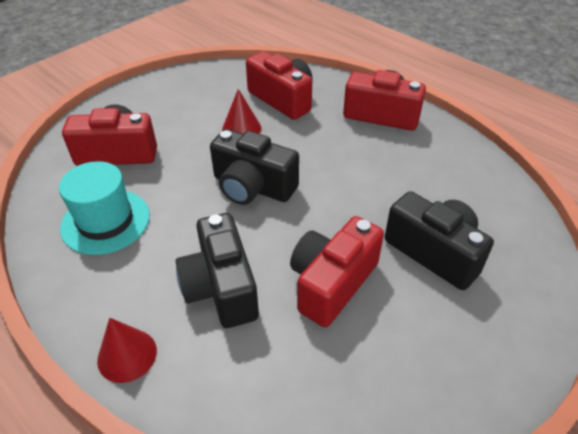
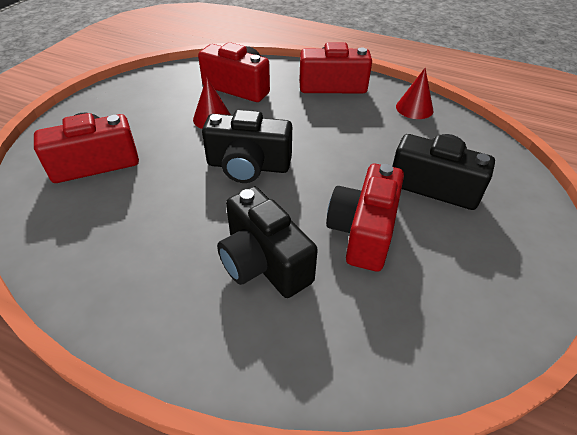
camera: 20 degrees left, 0 degrees up
(105, 221) = (112, 230): turquoise hat -> none
(127, 355) = (198, 354): red cone -> red cone (414, 108)

